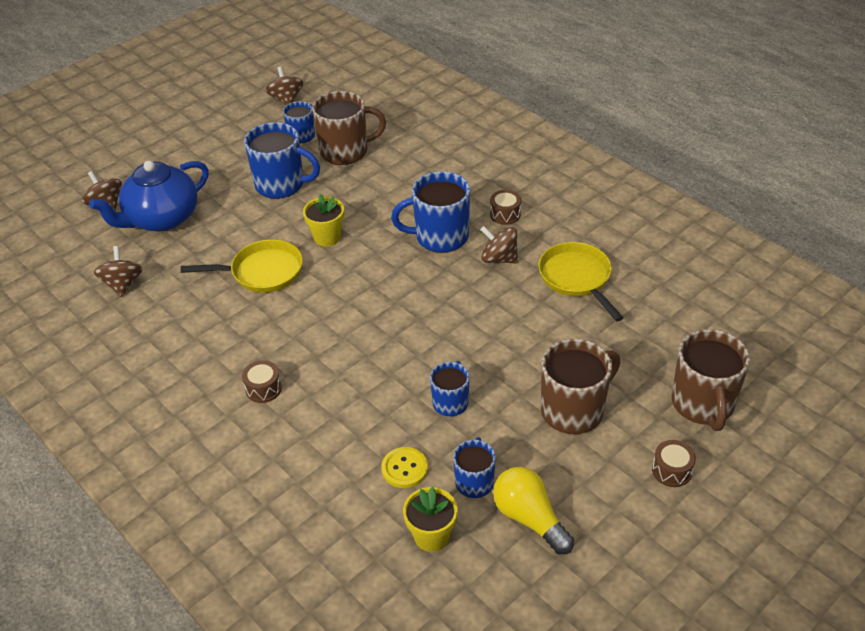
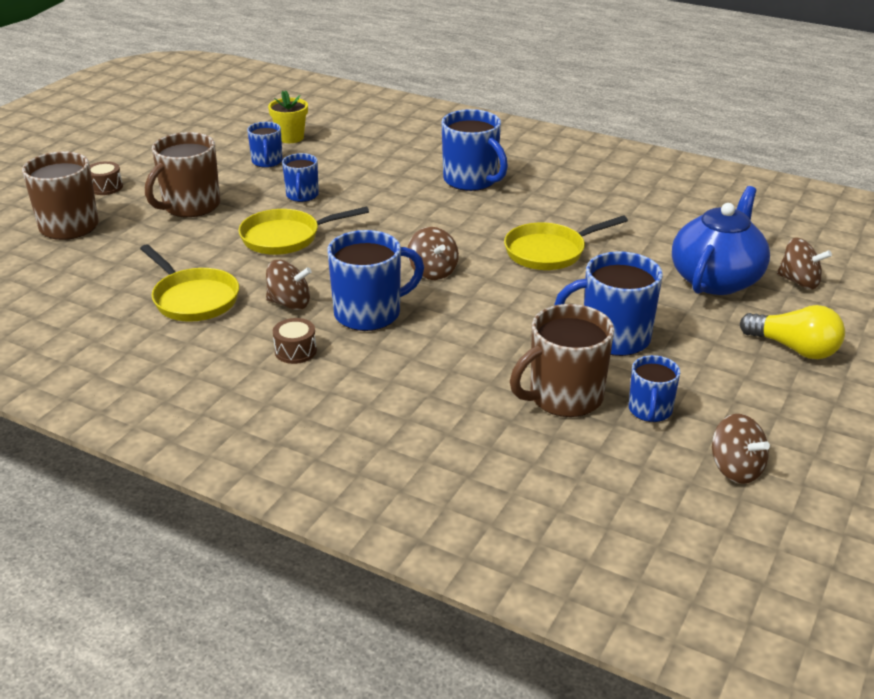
camera: 160 degrees right, 10 degrees down
(123, 284) = (681, 222): brown spinning top -> brown spinning top (433, 271)
(263, 389) = (471, 180): brown drum -> blue mug
(327, 237) = (505, 292): yellow flower pot -> none
(404, 468) = (325, 160): yellow button -> none
(484, 338) = (285, 237): none -> yellow pan
(529, 518) = (220, 153): yellow light bulb -> yellow light bulb (794, 348)

